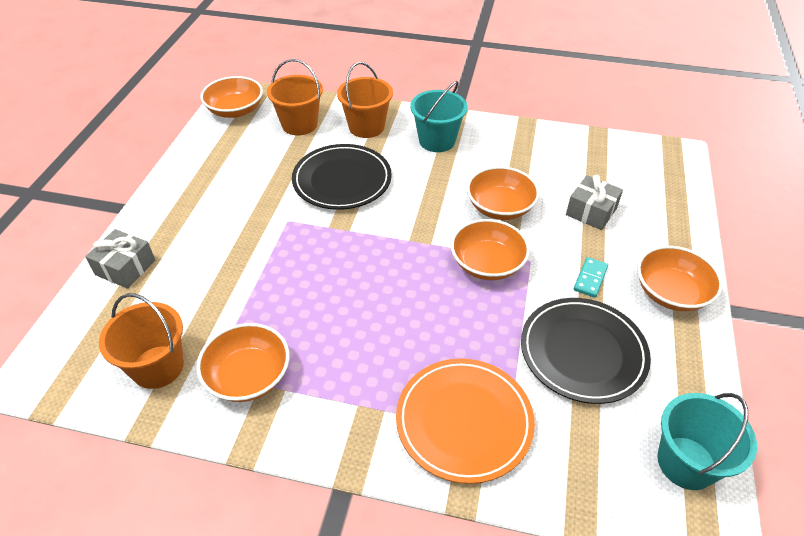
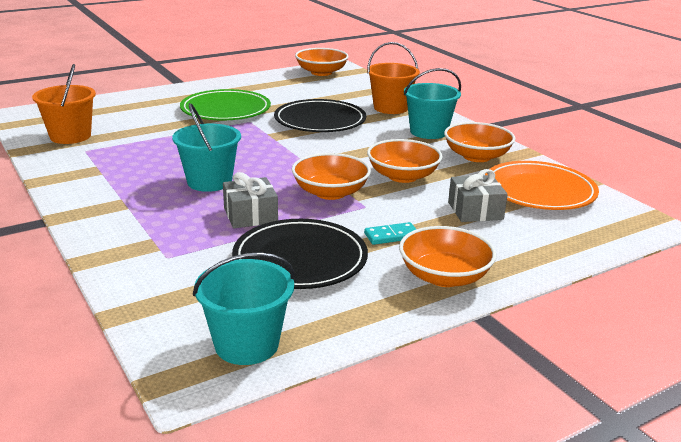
camera: 45 degrees right, 20 degrees down
(125, 267) = (133, 100): grey gift -> grey gift (250, 215)
(240, 220) = (225, 110): none -> green plate
(248, 376) = (98, 160): orange bowl -> orange bowl (476, 156)
(299, 124) = (348, 91): orange bucket -> none
(388, 323) = (209, 182): none -> turquoise bucket
(464, 421) = (157, 237): orange plate -> orange plate (539, 191)

